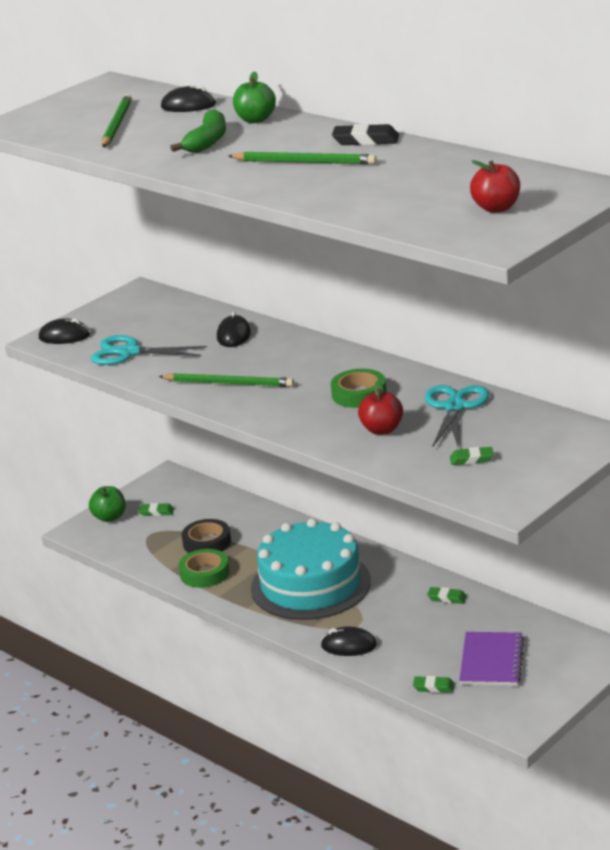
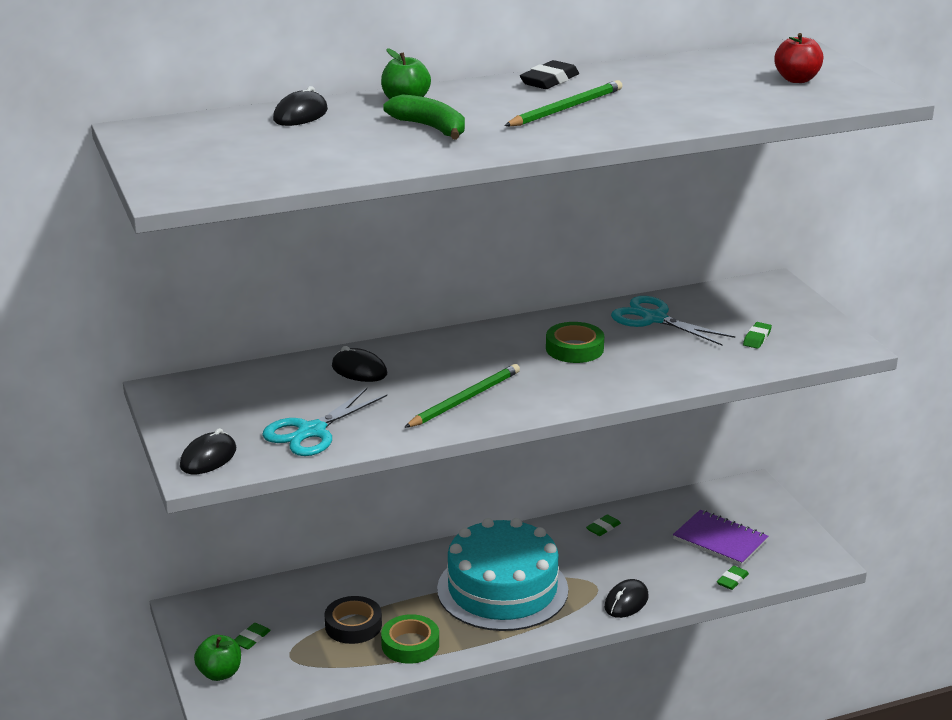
camera: 65 degrees left, 0 degrees up
(117, 124) = (292, 150): green pencil -> none
(382, 430) = (658, 358): red apple -> none

